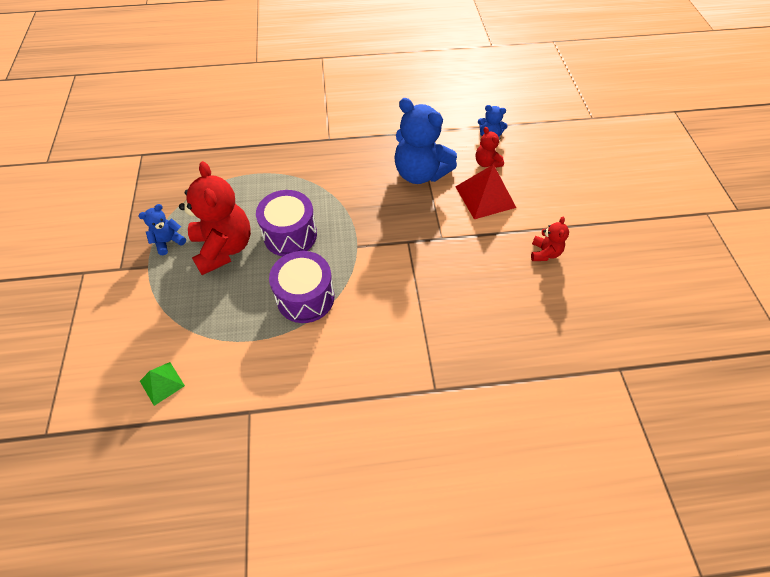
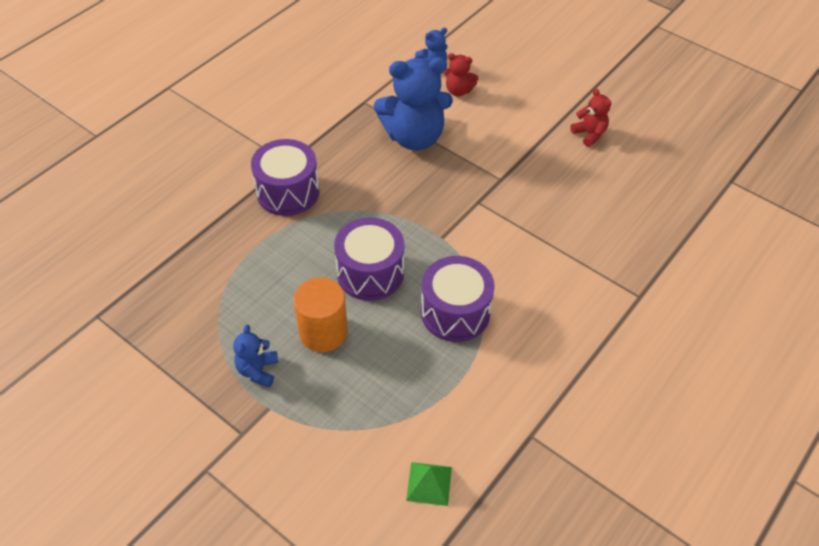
camera: 45 degrees left, 5 degrees down
(224, 248) = (323, 332): red teddy bear -> orange cylinder
(307, 155) = (288, 192): none -> purple drum
(485, 196) = (492, 120): red pyramid -> none

